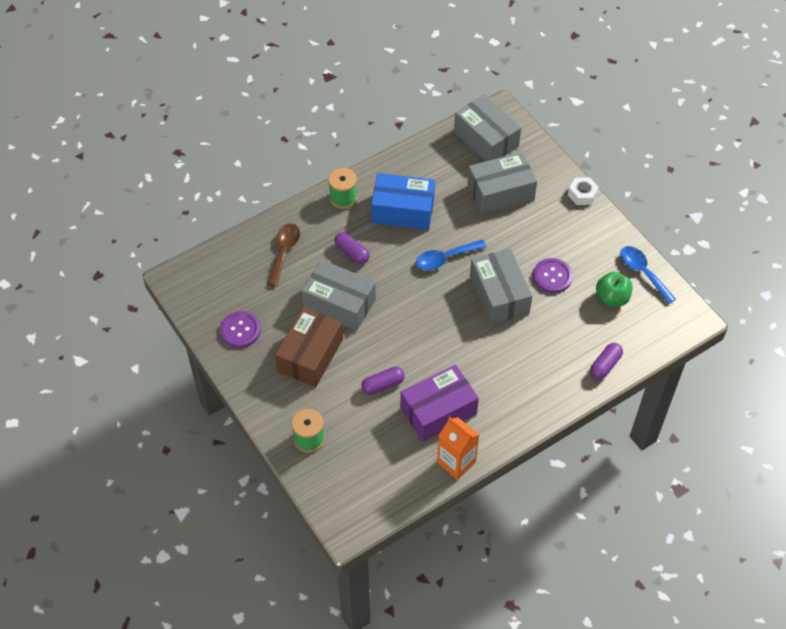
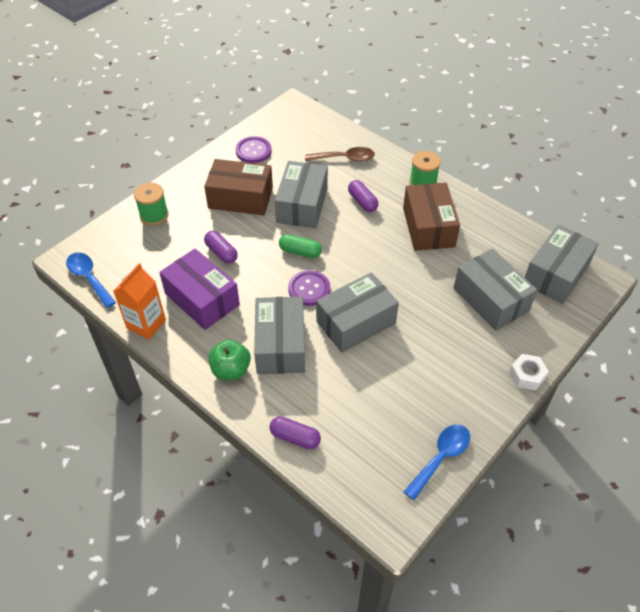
camera: 75 degrees right, 5 degrees down
(352, 253) = (362, 202): purple capsule -> purple capsule turned 60 degrees counterclockwise
(402, 318) = (300, 252): none -> green capsule
(403, 210) = (428, 227): blue box -> brown box
(445, 258) = (384, 270): blue spoon -> blue spoon (89, 278)
(509, 357) = (280, 345): none -> grey box
(552, 276) = (398, 366): purple button -> purple button (309, 289)
(612, 298) = (391, 430): green apple -> green apple (231, 370)

